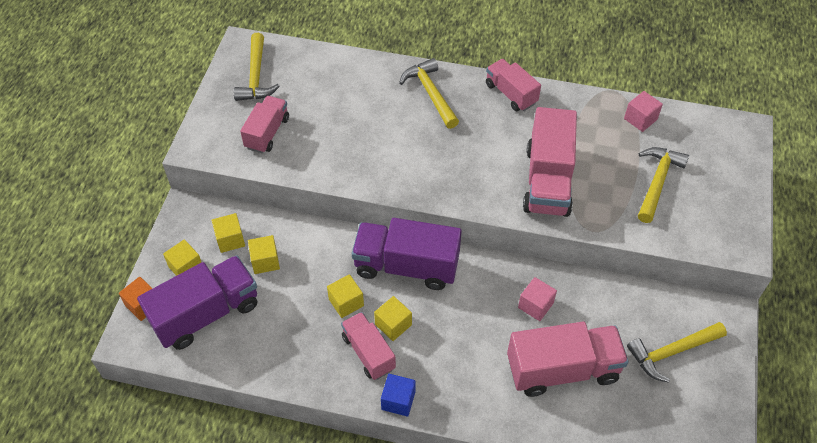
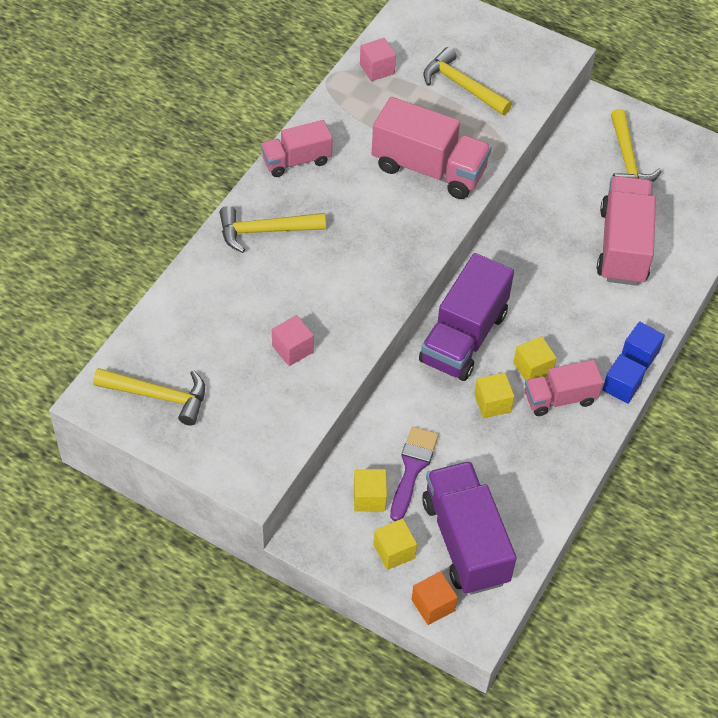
camera: 75 degrees left, 0 degrees up
(265, 261) = (412, 468): yellow cube -> purple brush
(267, 133) = (259, 403): pink truck -> none
(441, 409) = (640, 354): none -> blue cube
(535, 305) = (546, 243): pink cube -> pink cube (292, 349)

